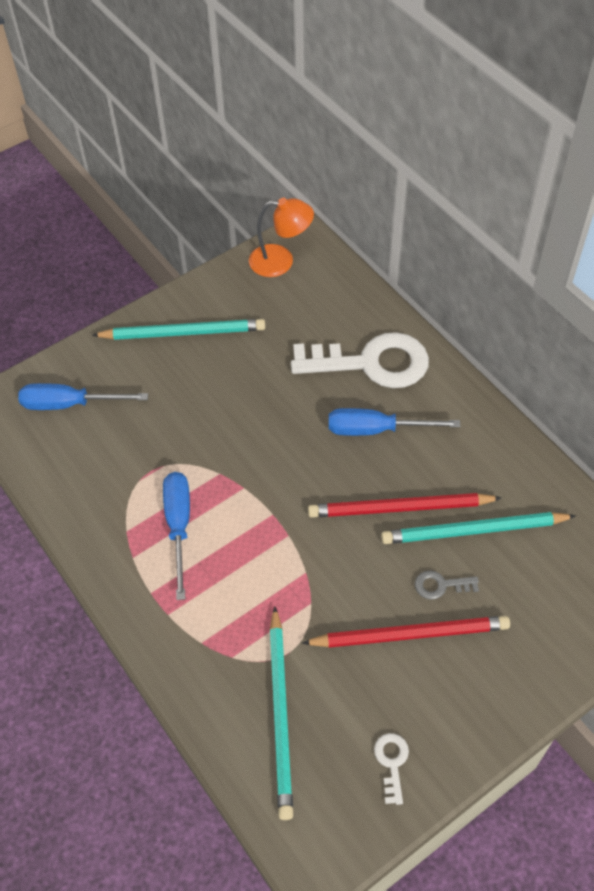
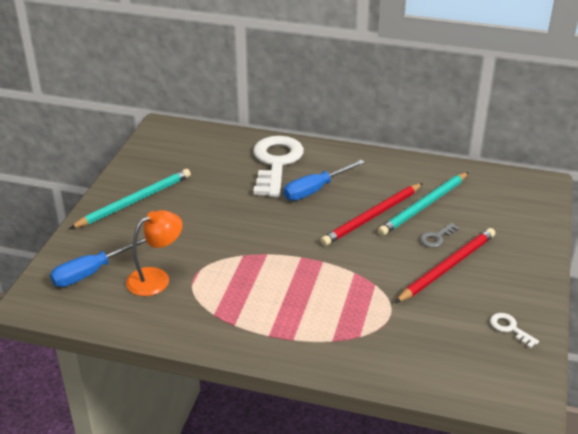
camera: 40 degrees left, 20 degrees down
(179, 526) = (247, 293): blue screwdriver -> none
(281, 261) = (161, 142): orange lamp -> orange lamp (156, 278)
(281, 713) = (422, 344): turquoise pencil -> none
(371, 363) = (276, 163): white key -> white key turned 45 degrees counterclockwise

